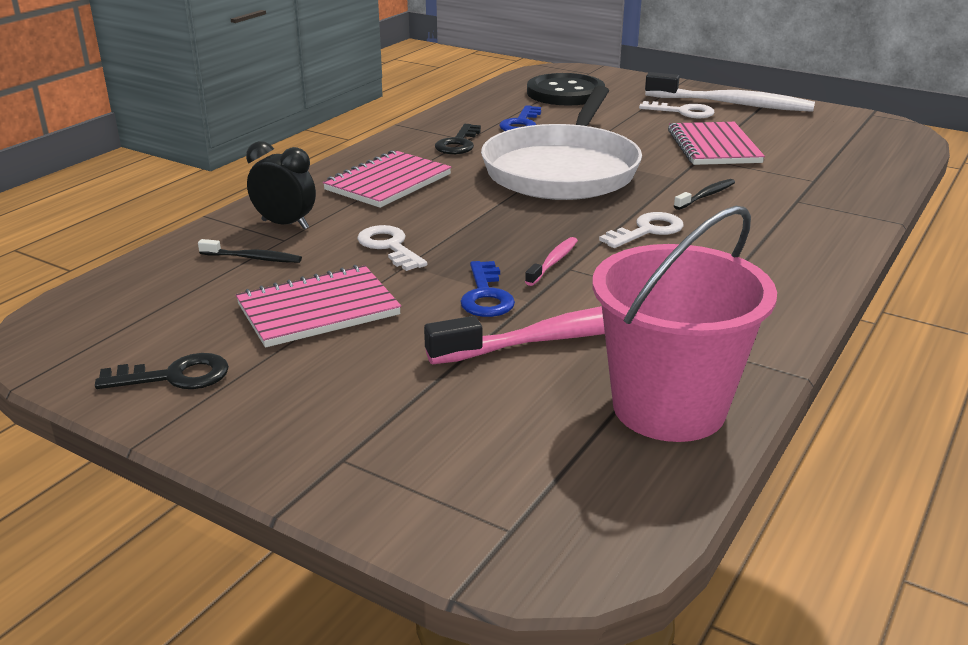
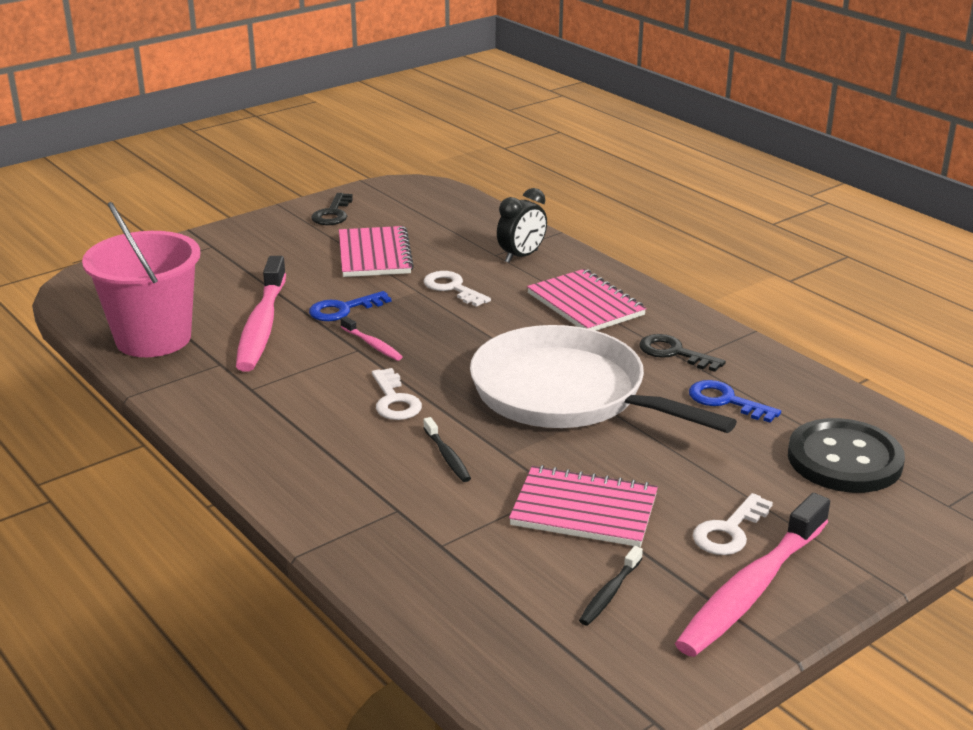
camera: 110 degrees right, 0 degrees up
(253, 258) = (469, 242): black toothbrush -> black toothbrush (609, 593)
(389, 246) = (452, 288): white key -> white key turned 120 degrees counterclockwise
(486, 296) = (343, 309): blue key -> blue key turned 45 degrees counterclockwise
(732, 104) = (751, 589): white toothbrush -> pink toothbrush

